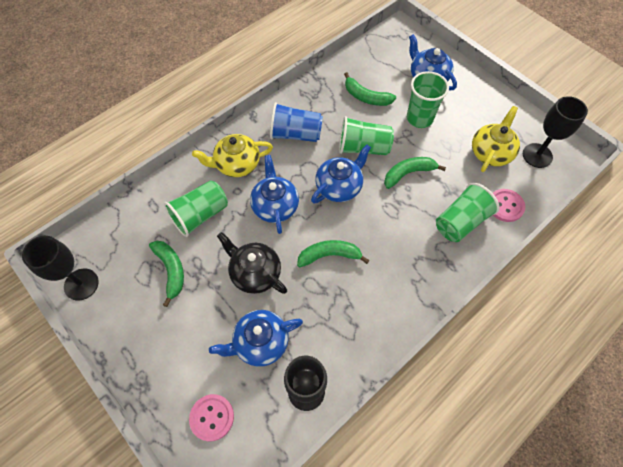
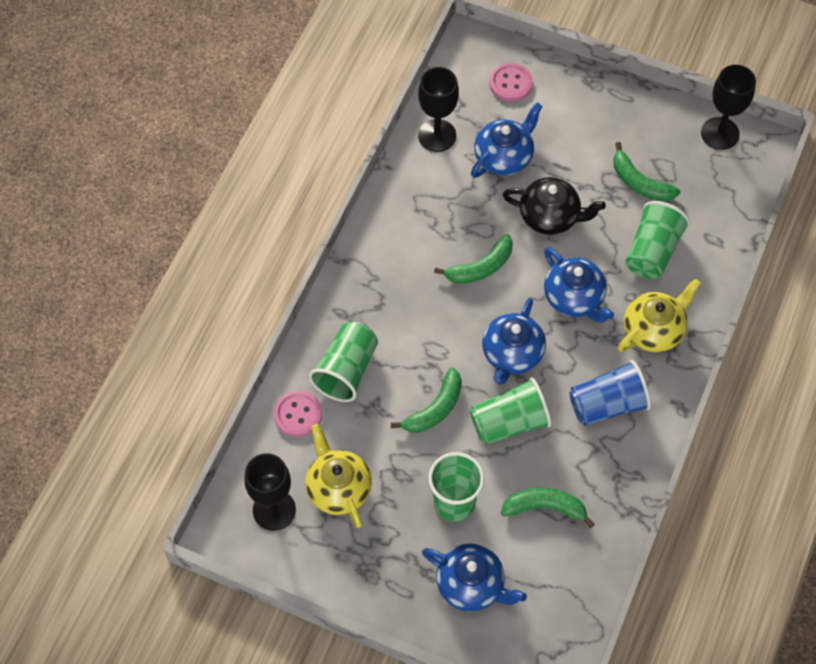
camera: 155 degrees right, 0 degrees up
(491, 152) = (338, 488): yellow teapot -> yellow teapot turned 150 degrees clockwise

